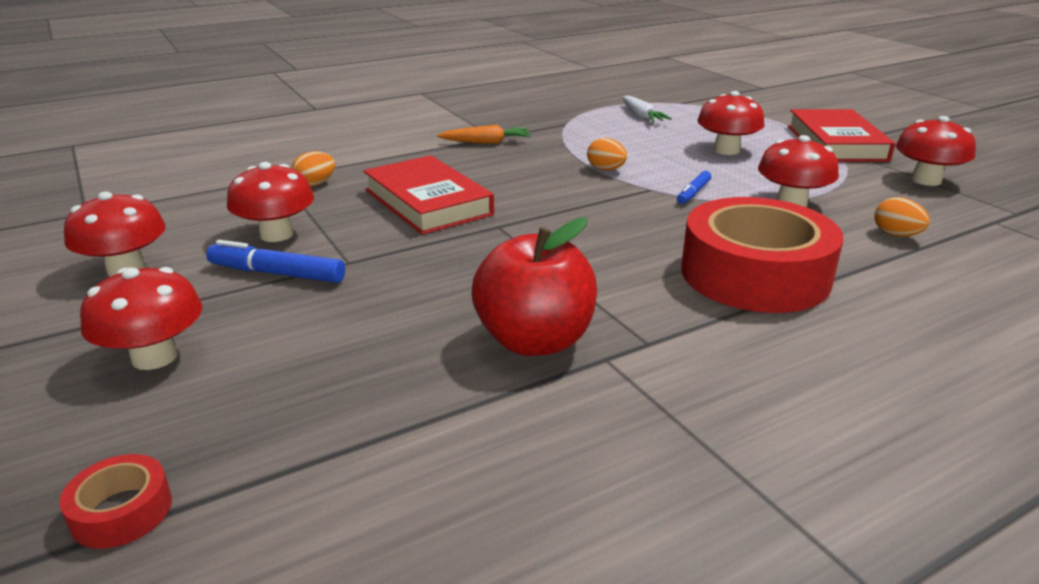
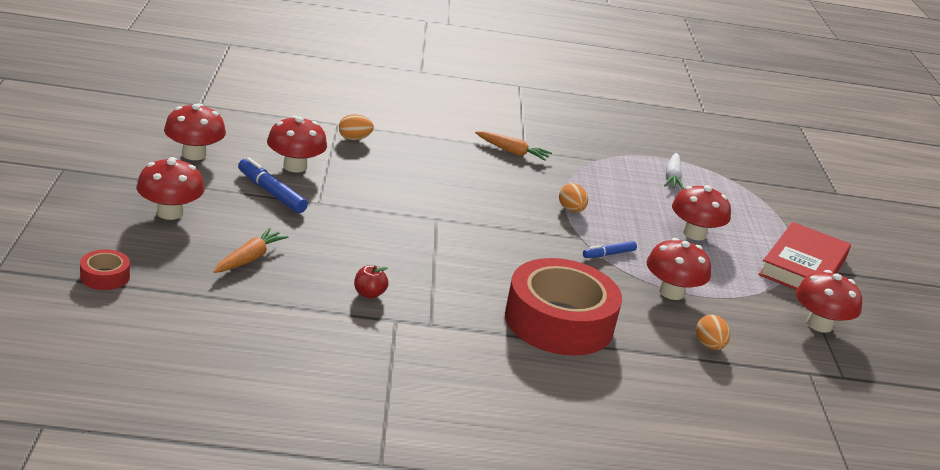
camera: 25 degrees right, 0 degrees up
(334, 368) = (249, 258): none -> orange carrot
(427, 202) = (411, 183): red book -> none
(535, 340) = (369, 294): red apple -> red apple, size x0.42

